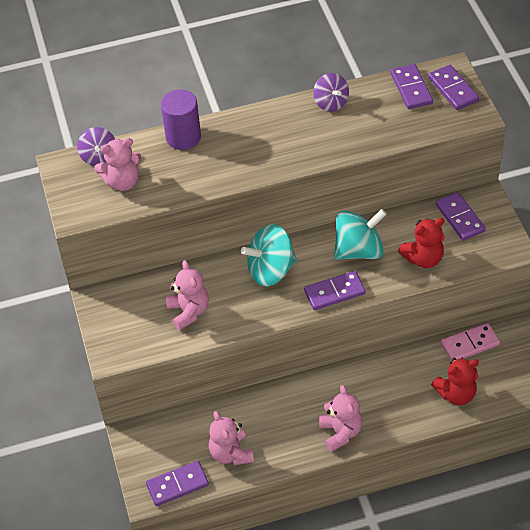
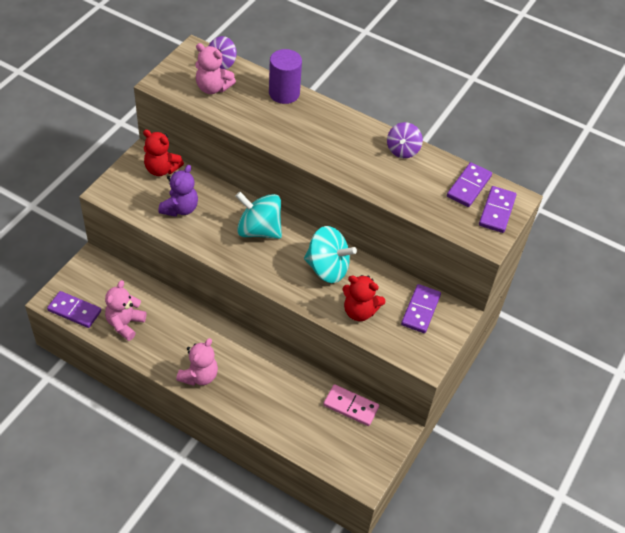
camera: 40 degrees right, 0 degrees up
(188, 311) = (180, 208): pink teddy bear -> purple teddy bear
(334, 292) = (276, 278): purple domino -> none
(456, 394) = (298, 426): red teddy bear -> red teddy bear (161, 169)

